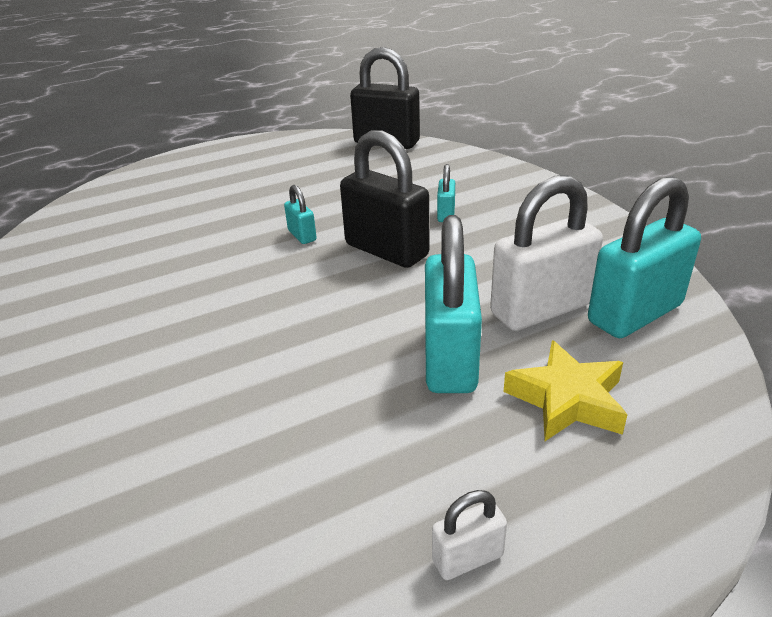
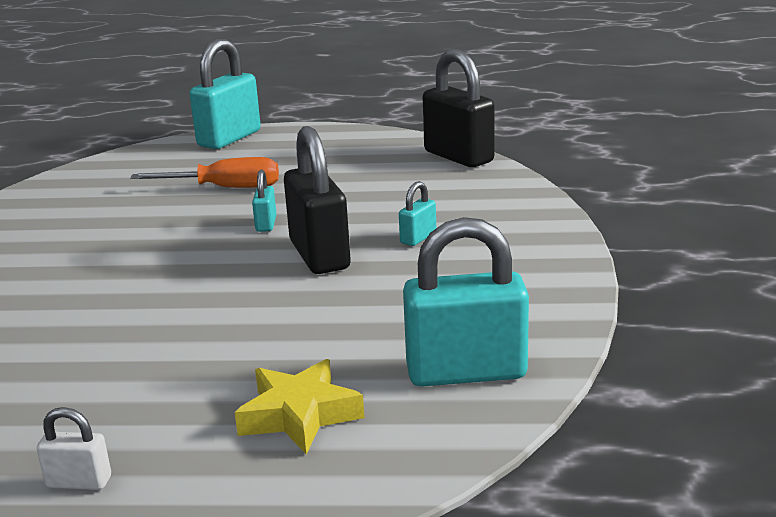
camera: 30 degrees right, 10 degrees down
(219, 213) = (225, 188): none -> orange screwdriver
(450, 359) = (250, 355): turquoise padlock -> turquoise padlock (229, 138)
(540, 309) = (383, 342): white padlock -> none

